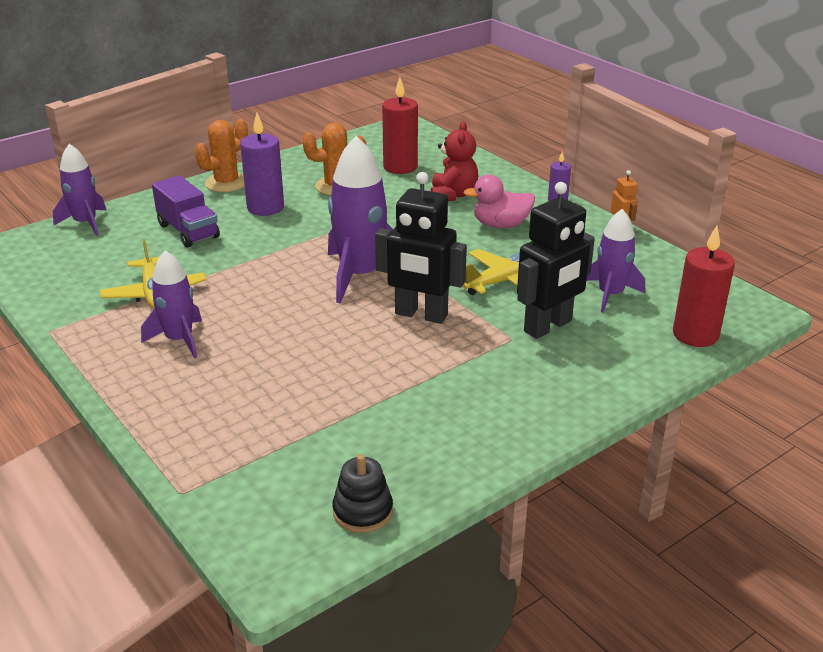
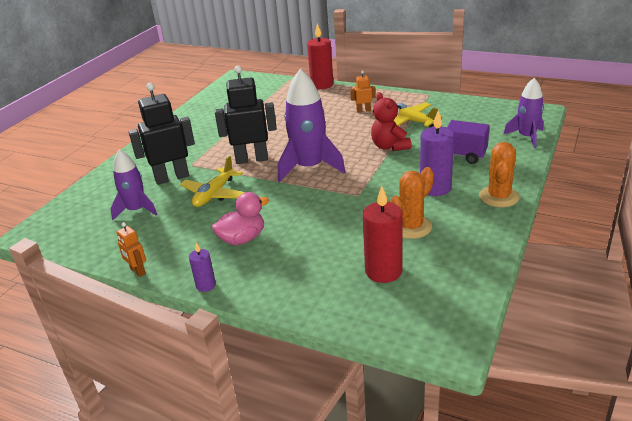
camera: 155 degrees right, 0 degrees up
(179, 340) = (363, 110): purple rocket -> orange robot
(363, 511) = (218, 94): black stacking toy -> none
(453, 195) = (305, 256): red teddy bear -> red teddy bear (389, 146)
(548, 326) = (172, 177): black robot -> black robot turned 45 degrees clockwise
(695, 335) = (77, 202): red candle -> red candle (322, 85)

